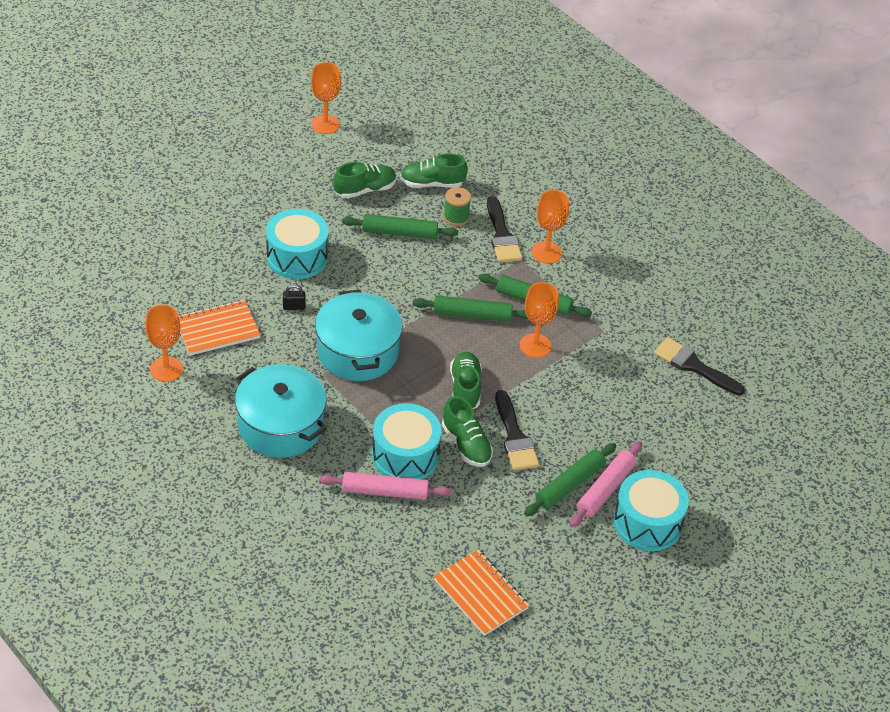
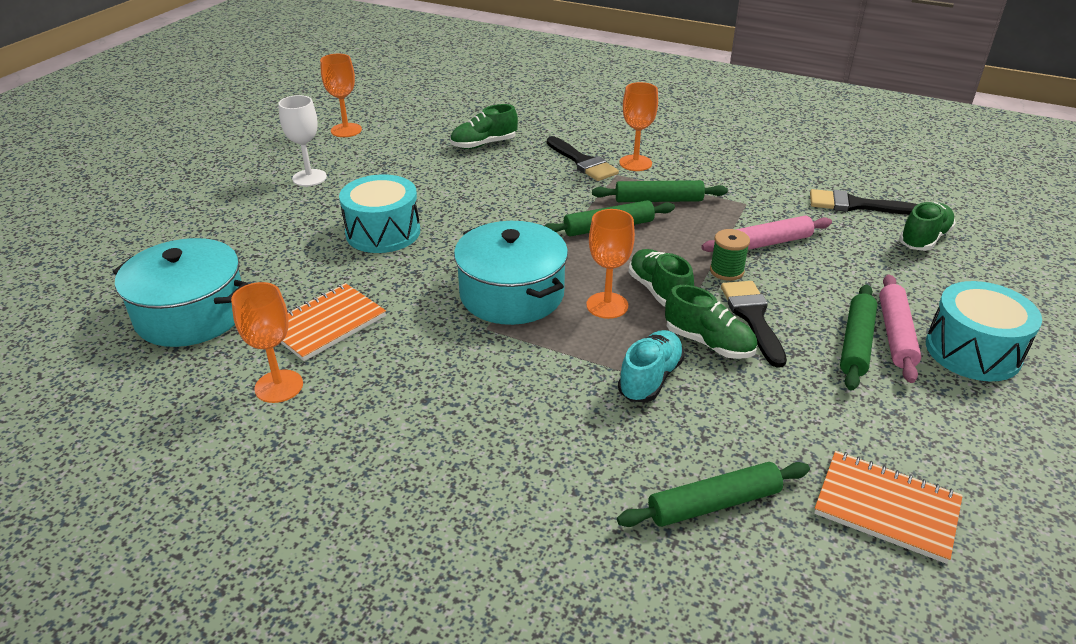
camera: 20 degrees left, 10 degrees down
(269, 175) = (309, 178): none -> white goblet
(281, 425) = (472, 399): turquoise pot -> turquoise pot (191, 314)
(294, 307) = (408, 275): black padlock -> none
(365, 189) = (420, 164): green shoe -> green shoe (924, 239)
(385, 492) = (659, 428): pink rolling pin -> pink rolling pin (766, 243)
(399, 232) = (480, 185): green rolling pin -> green rolling pin (713, 503)
(405, 455) = (650, 378): turquoise drum -> turquoise shoe
(456, 217) = (527, 161): green spool -> green spool (726, 271)
(514, 437) = (753, 318): black brush -> black brush turned 150 degrees counterclockwise
(535, 345) = (694, 233): orange goblet -> orange goblet (607, 305)

